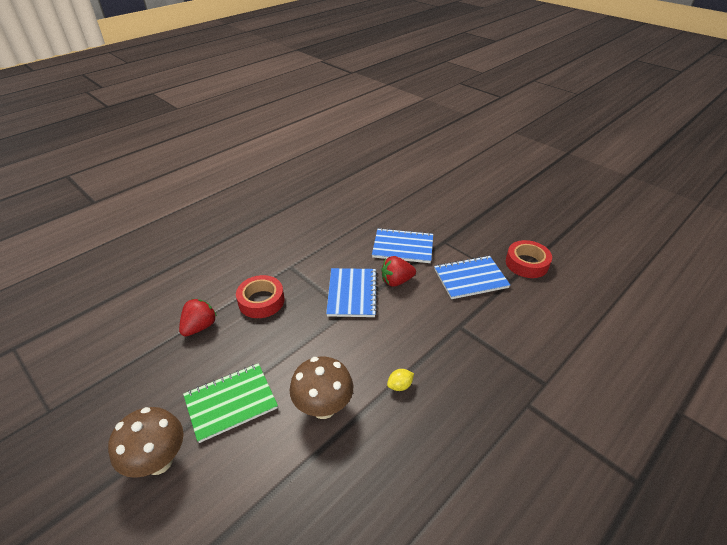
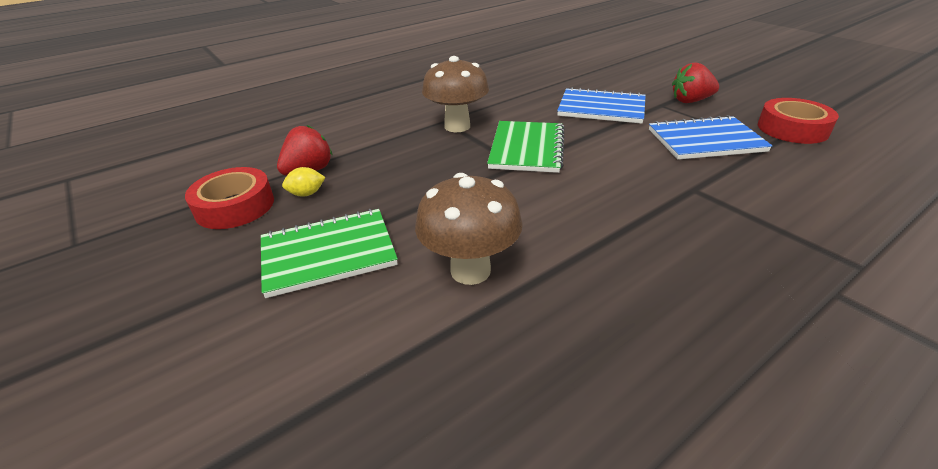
camera: 10 degrees right, 5 degrees down
(159, 461) = (197, 317): brown mushroom -> brown mushroom (457, 126)
(261, 301) = (398, 150): red tape -> red tape (235, 206)
(352, 293) = (527, 148): blue notebook -> green notebook
(396, 281) = (592, 139): red strawberry -> red strawberry (690, 101)
(400, 385) = (598, 252): yellow lemon -> yellow lemon (307, 194)

